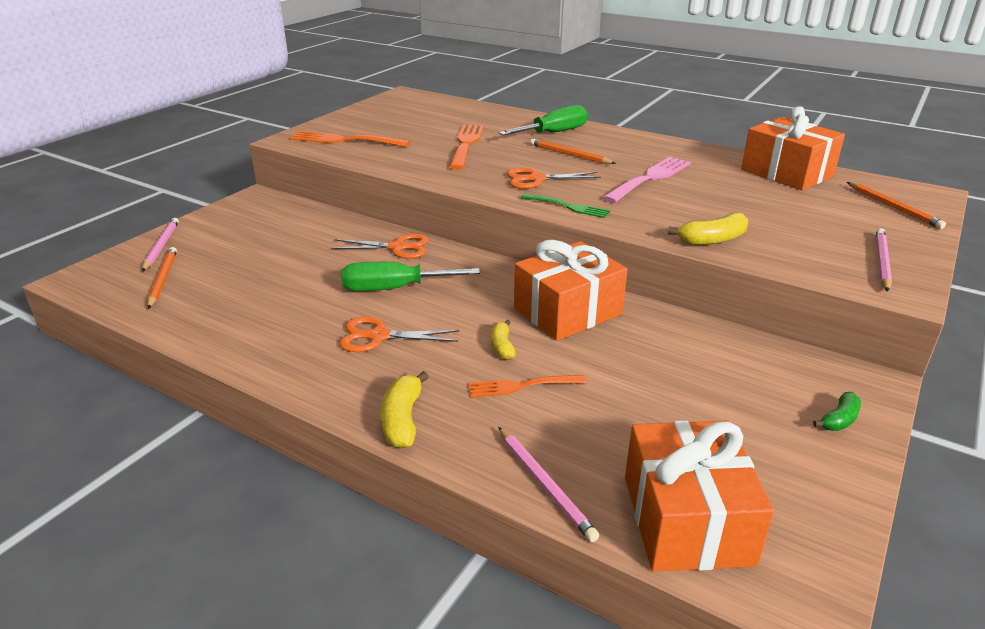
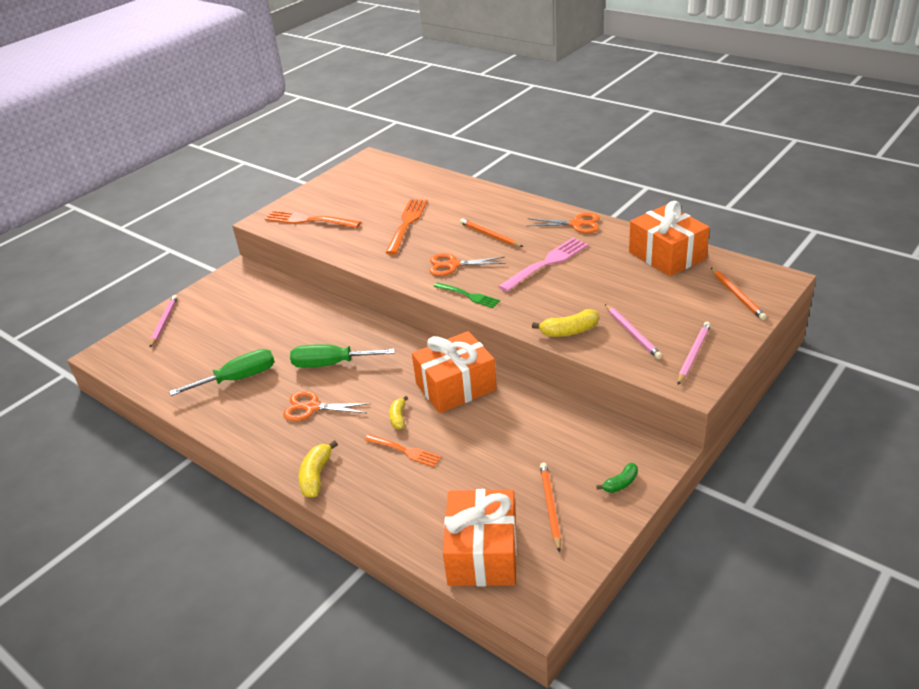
camera: 10 degrees right, 5 degrees up
(162, 279) = (164, 354): orange pencil -> orange pencil (550, 506)
(397, 247) = (341, 323): orange scissors -> orange scissors (576, 224)
(522, 386) = (404, 451): orange fork -> orange fork turned 150 degrees counterclockwise
(545, 484) = (398, 526): pink pencil -> pink pencil (632, 333)
(554, 133) = (485, 208): green screwdriver -> green screwdriver (238, 378)

